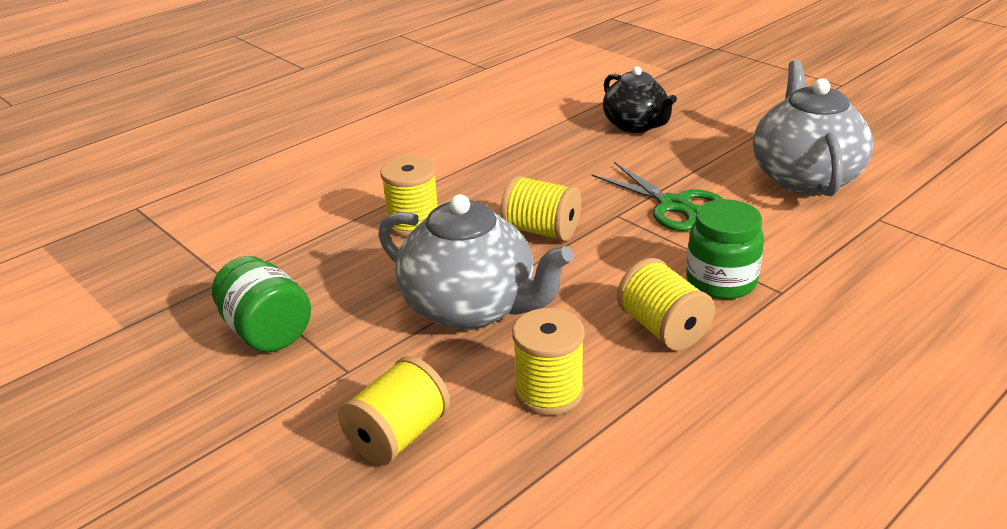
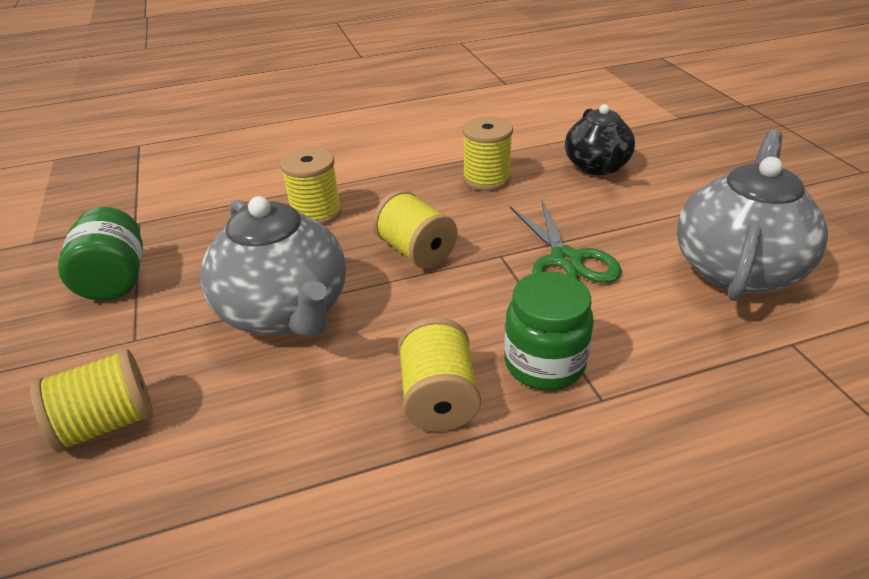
camera: 25 degrees right, 5 degrees up
(549, 392) = (269, 430): yellow spool -> yellow spool (486, 179)

